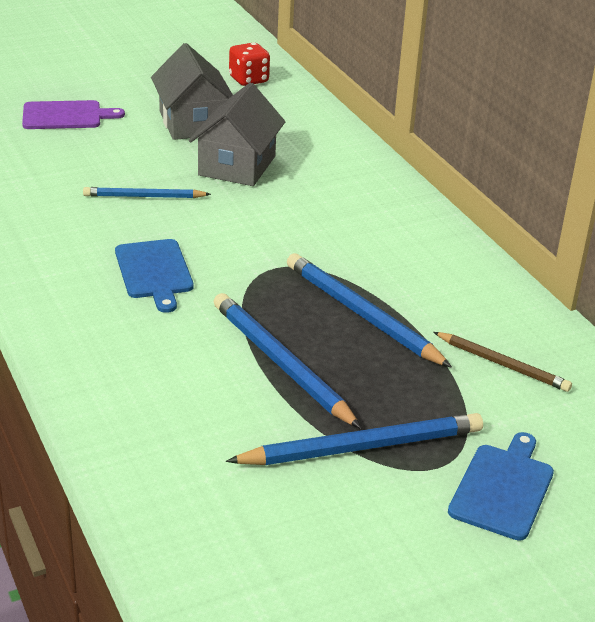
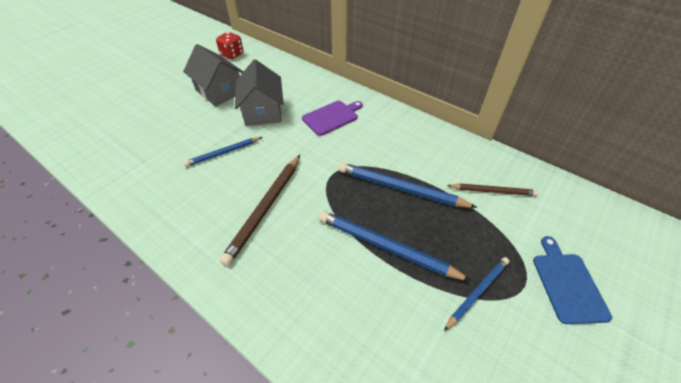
camera: 25 degrees left, 15 degrees up
(66, 116) = (140, 111): purple cutting board -> purple cutting board (332, 117)
(154, 272) = (265, 208): blue cutting board -> brown pencil
(362, 447) = (477, 292): blue pencil -> blue pencil, size x0.62

